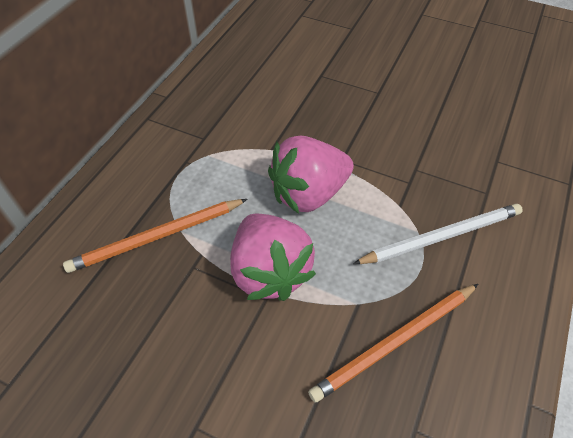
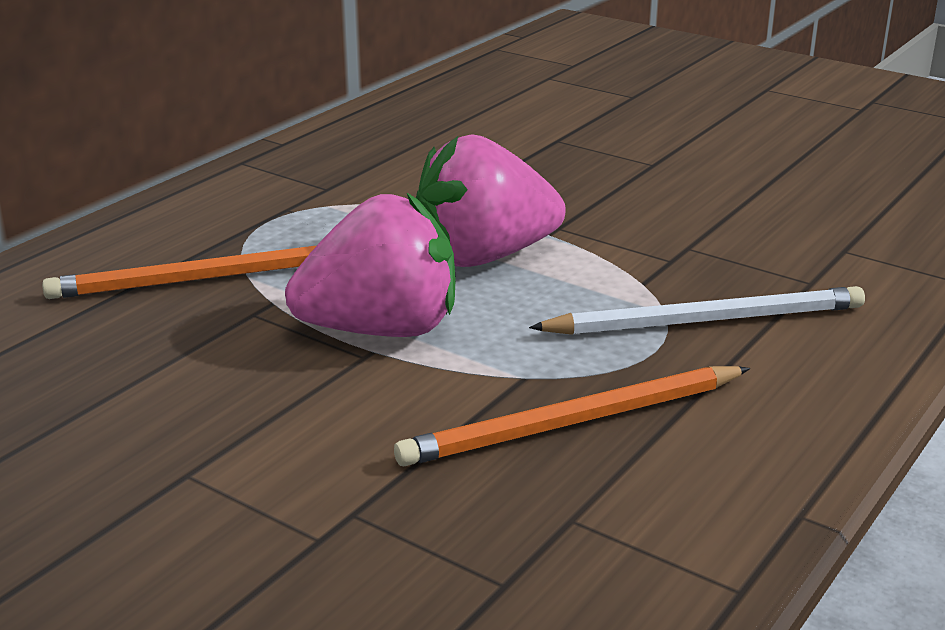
camera: 10 degrees right, 25 degrees down
(269, 272) = (381, 330): pink strawberry -> pink strawberry turned 90 degrees counterclockwise

